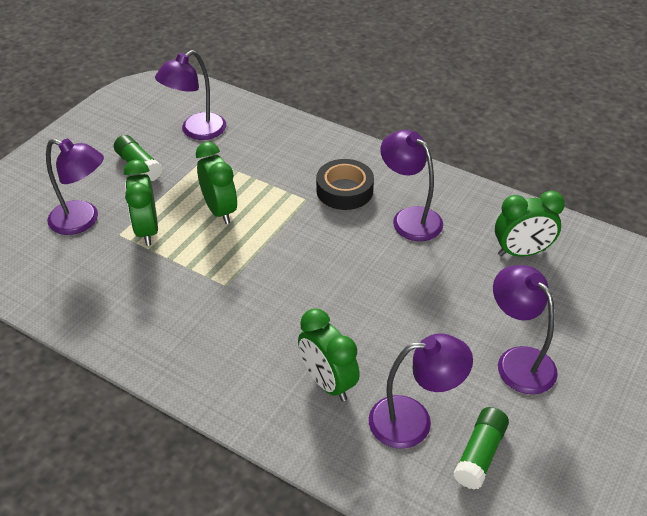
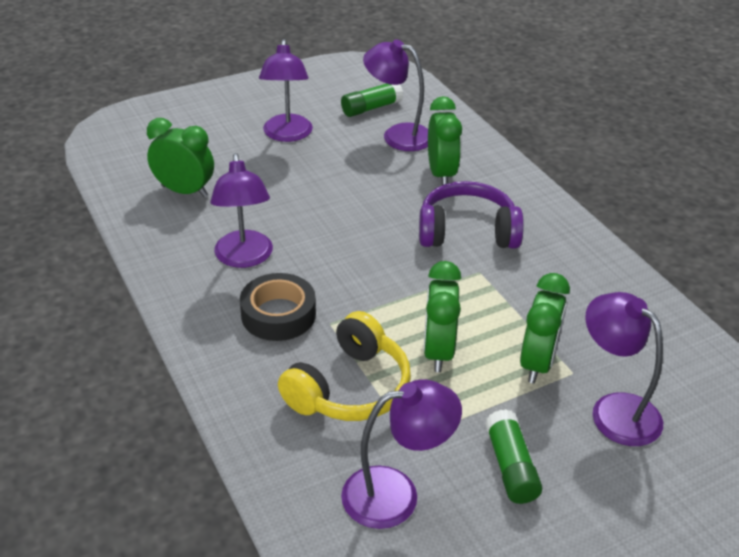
camera: 150 degrees left, 5 degrees down
(259, 321) = (467, 232): none -> purple headphones
(260, 167) = (350, 388): none -> yellow headphones

